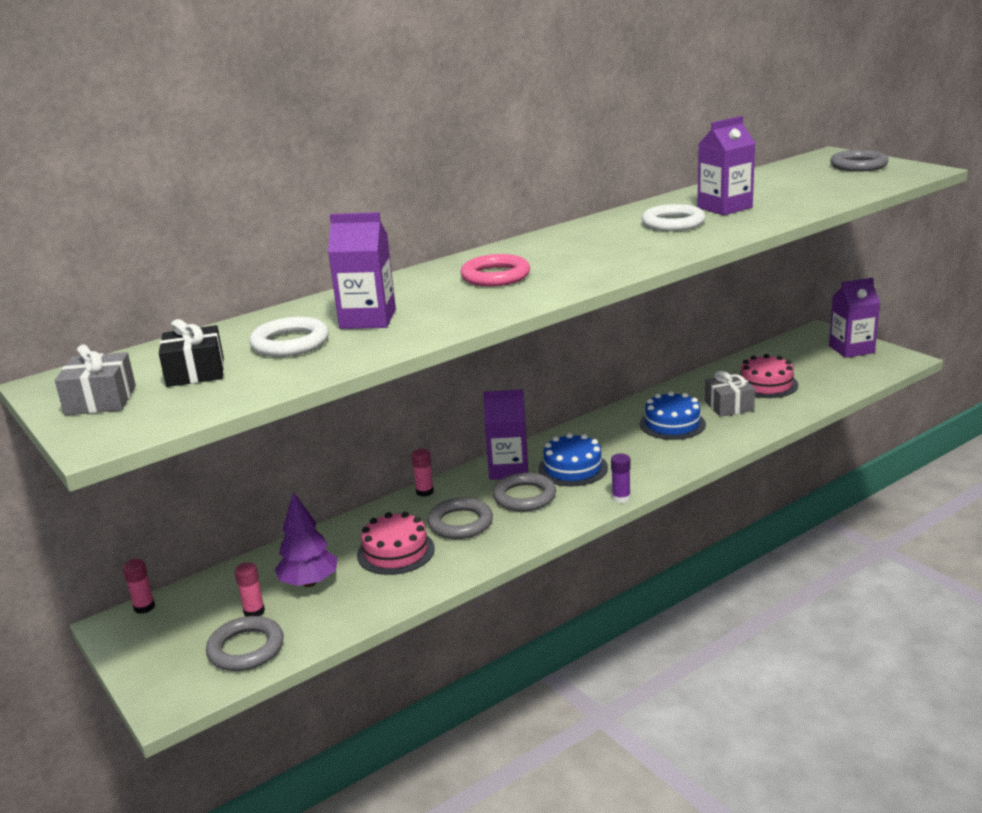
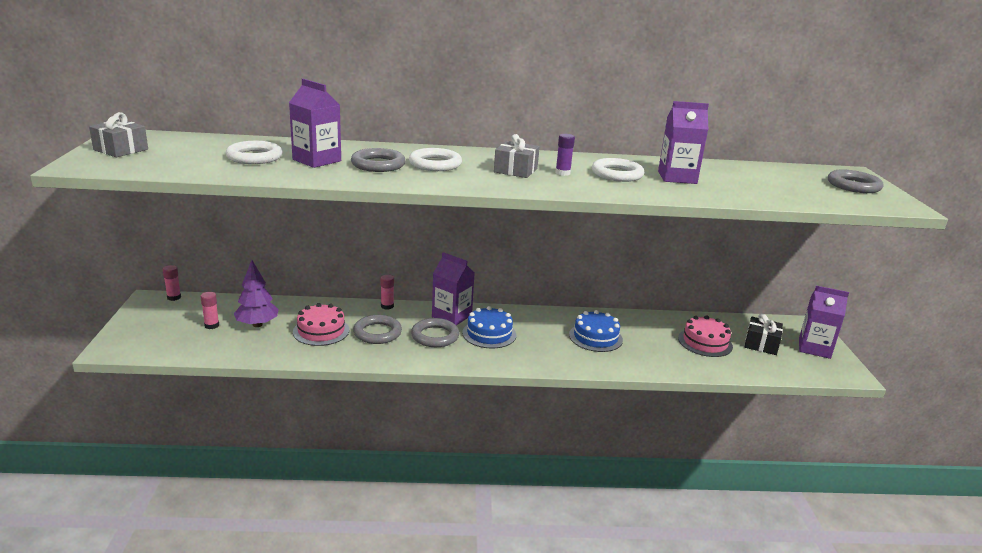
camera: 30 degrees right, 0 degrees up
(195, 372) = (184, 153): black gift -> black gift (761, 344)
(246, 648) = (179, 342): grey ring -> grey ring (378, 164)
(495, 276) = (435, 164): pink ring -> white ring
(621, 498) = (489, 366): purple glue stick -> purple glue stick (562, 173)
(729, 406) = (654, 344): grey gift -> grey gift (515, 170)

